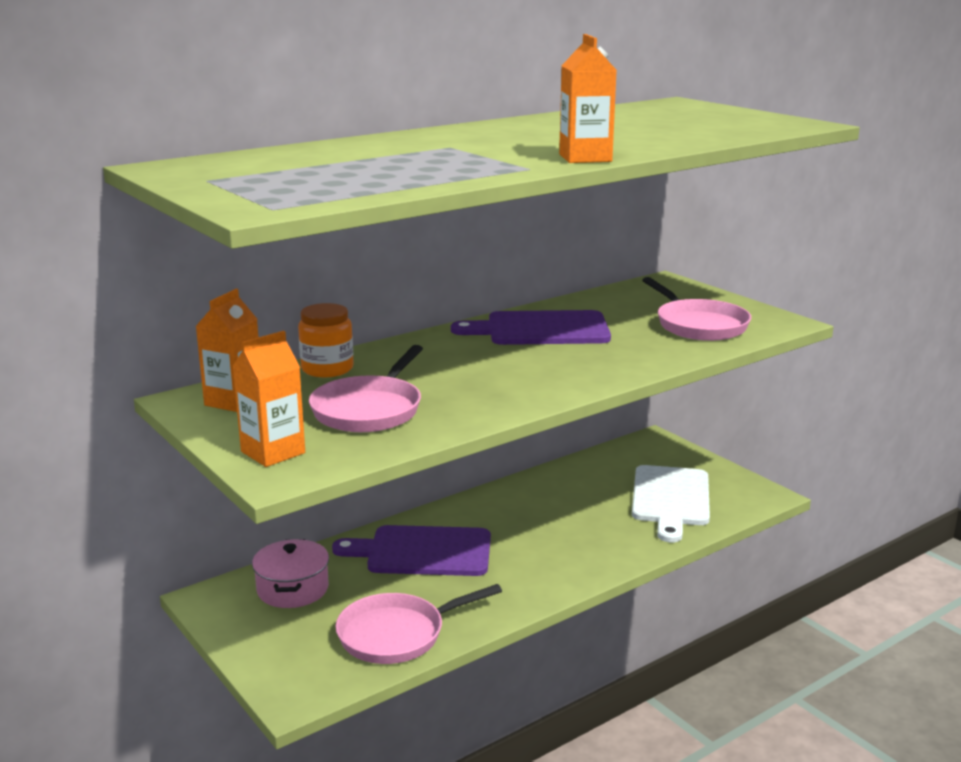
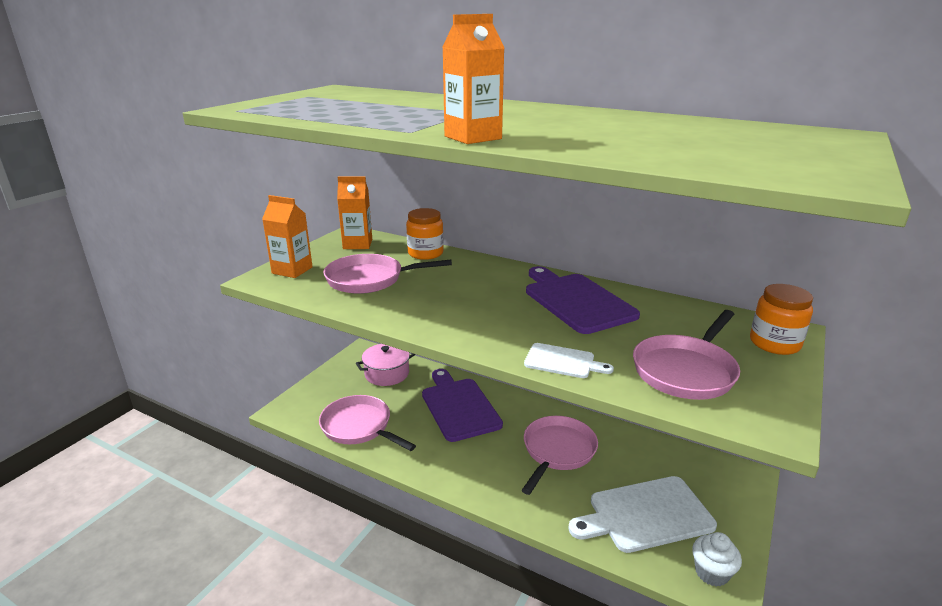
camera: 65 degrees right, 5 degrees up
(554, 514) = (557, 451): none -> pink pan
(652, 359) = (563, 361): none -> white cutting board
(680, 290) = (774, 343): none -> orange jar
(748, 494) = (711, 572): none -> white cupcake

